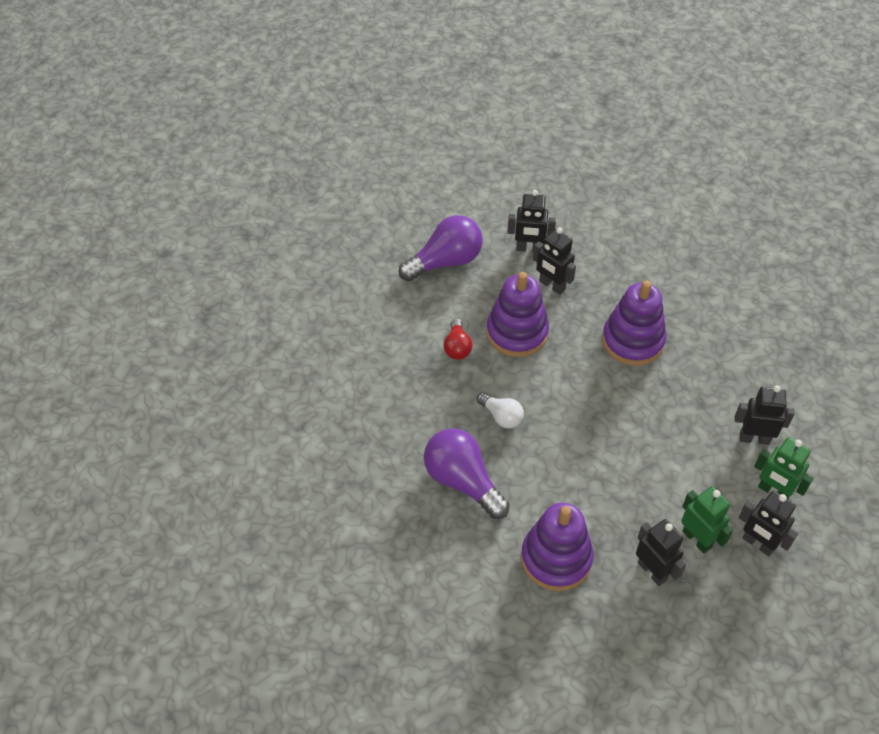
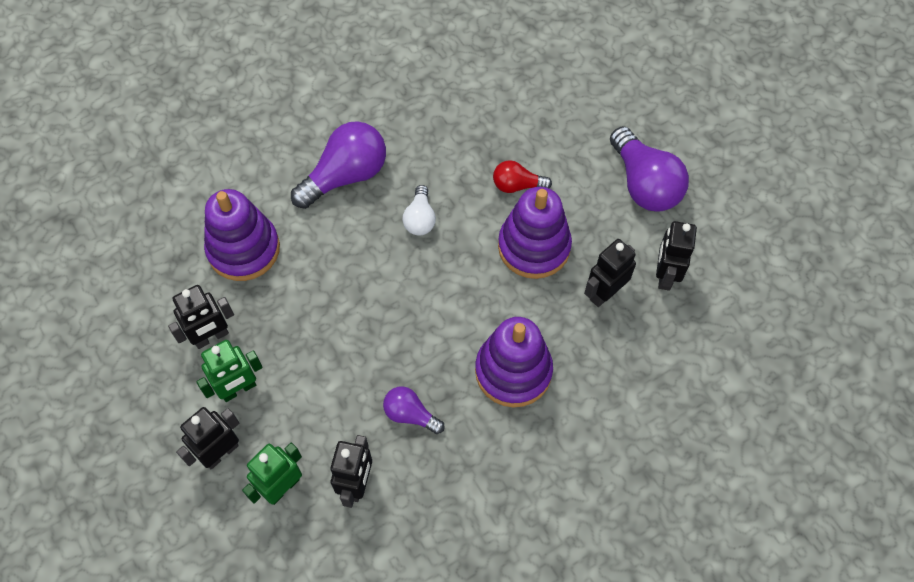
camera: 95 degrees right, 10 degrees up
(501, 416) = (420, 219): white light bulb -> white light bulb turned 45 degrees counterclockwise
(686, 407) = (410, 414): none -> purple light bulb

